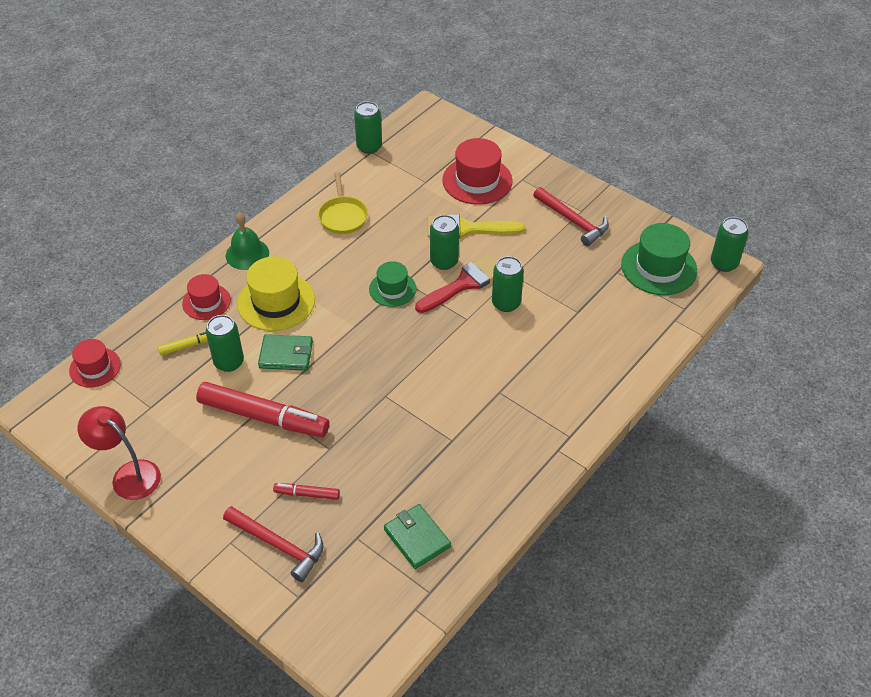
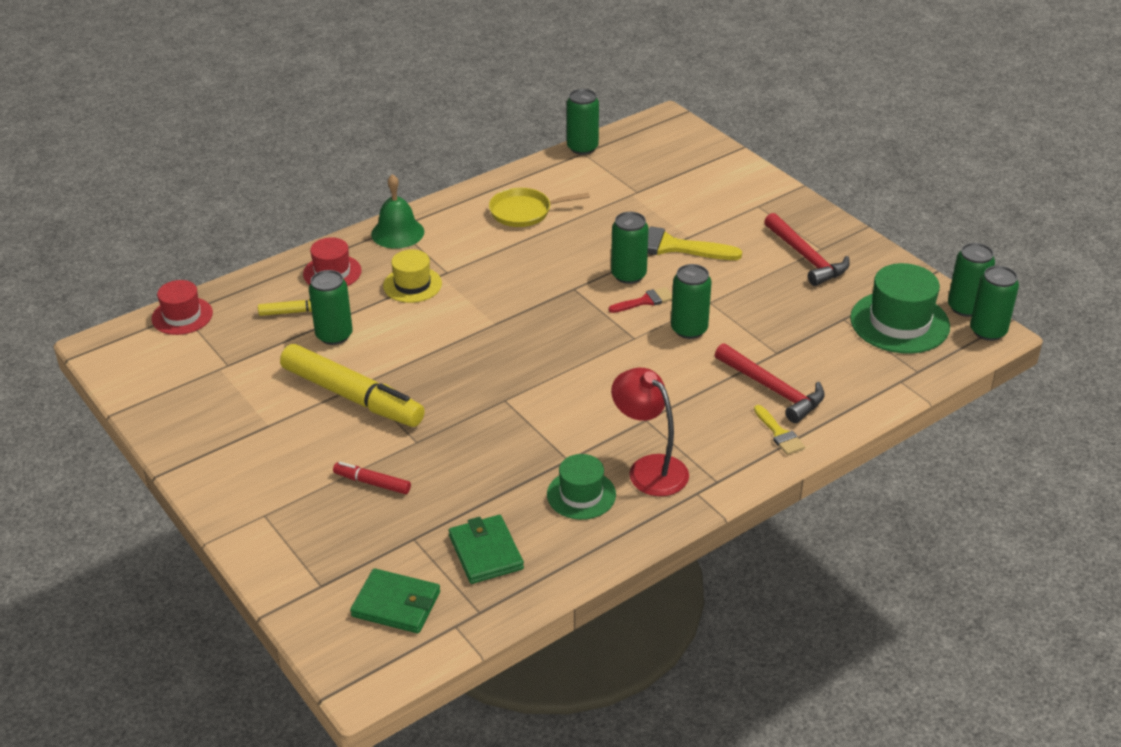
camera: 15 degrees right, 10 degrees down
(128, 474) = (177, 426): red lamp -> red lamp (649, 468)
(263, 417) = (352, 396): red marker -> yellow marker
(276, 302) = (412, 285): yellow hat -> yellow hat, size x0.62
(279, 546) = (319, 529): red hammer -> red hammer (773, 390)
(286, 355) = (403, 339): green wallet -> green wallet (396, 604)
(343, 216) = (524, 212): yellow pan -> yellow pan turned 75 degrees clockwise
(392, 289) = (555, 293): green hat -> green hat (581, 494)
(464, 283) = (645, 301): red brush -> red brush, size x0.53
(477, 180) = (701, 199): red hat -> none
(602, 384) = (779, 433): none -> yellow brush
(701, 245) = (965, 307): none -> green can

